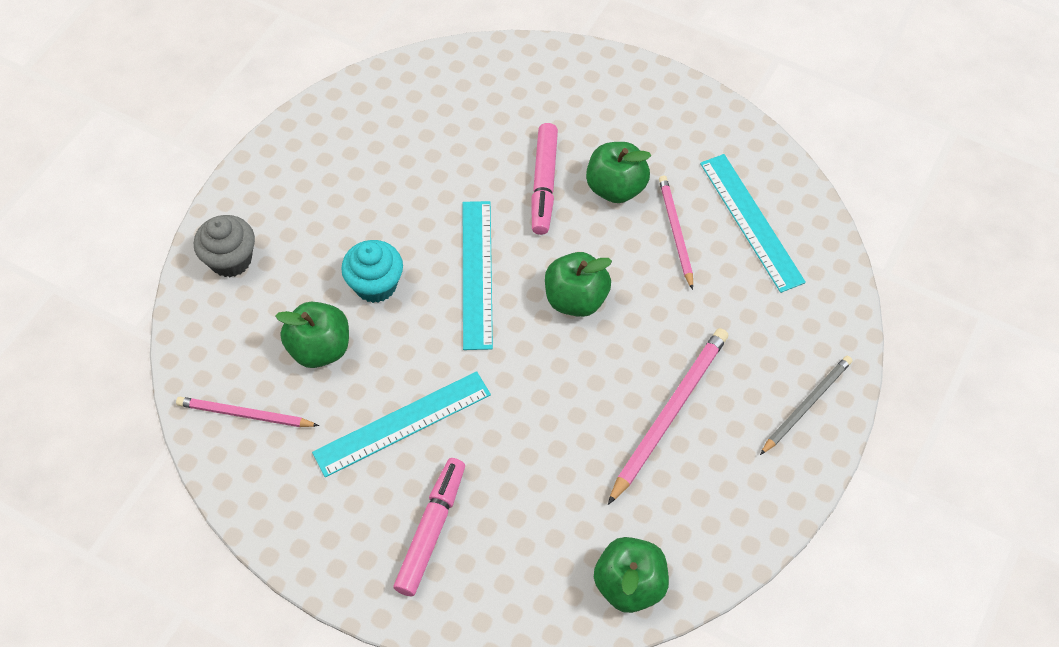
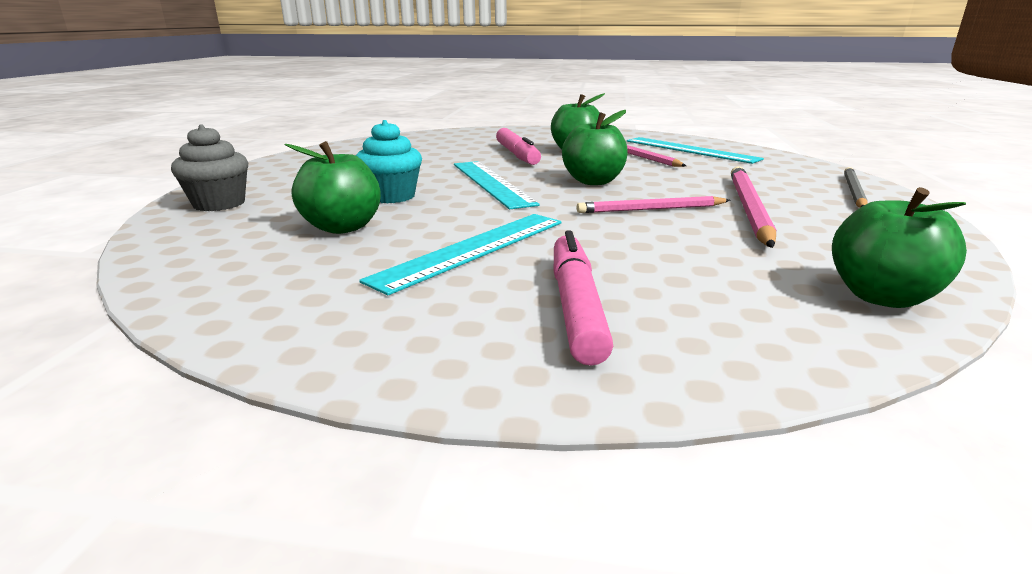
camera: 20 degrees left, 35 degrees down
(244, 414) = (247, 273): pink pencil -> pink pencil (651, 209)

